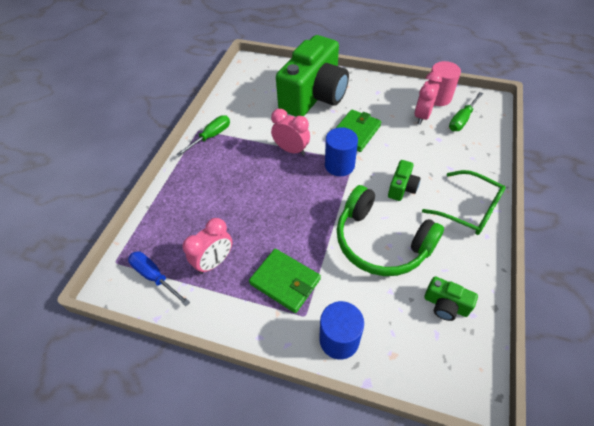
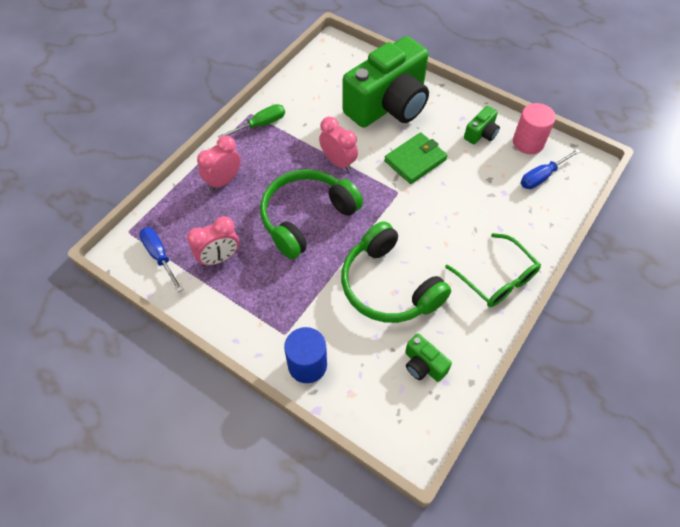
camera: 15 degrees right, 5 degrees up
(282, 203) = (306, 217): none -> green headphones
(285, 281) = (278, 297): green wallet -> none
(339, 165) = (382, 193): blue cylinder -> none
(402, 188) = (436, 236): green camera -> green camera (481, 134)
(422, 116) = (498, 160): pink clock -> pink clock (224, 181)
(462, 120) = (542, 177): green screwdriver -> blue screwdriver

